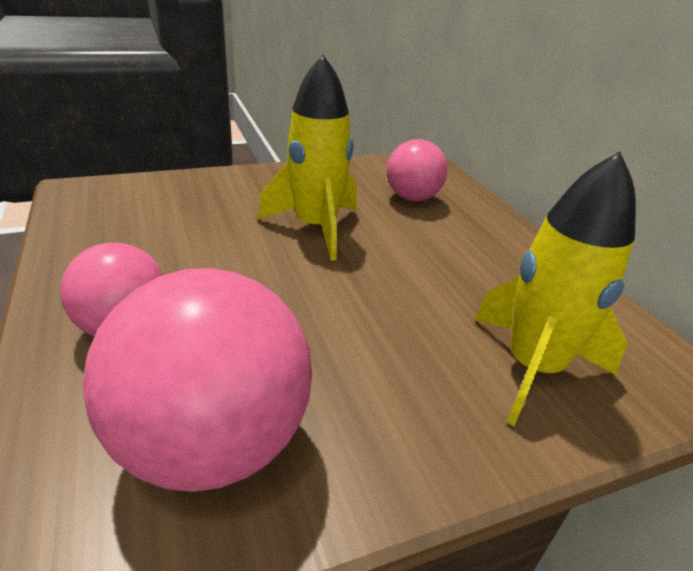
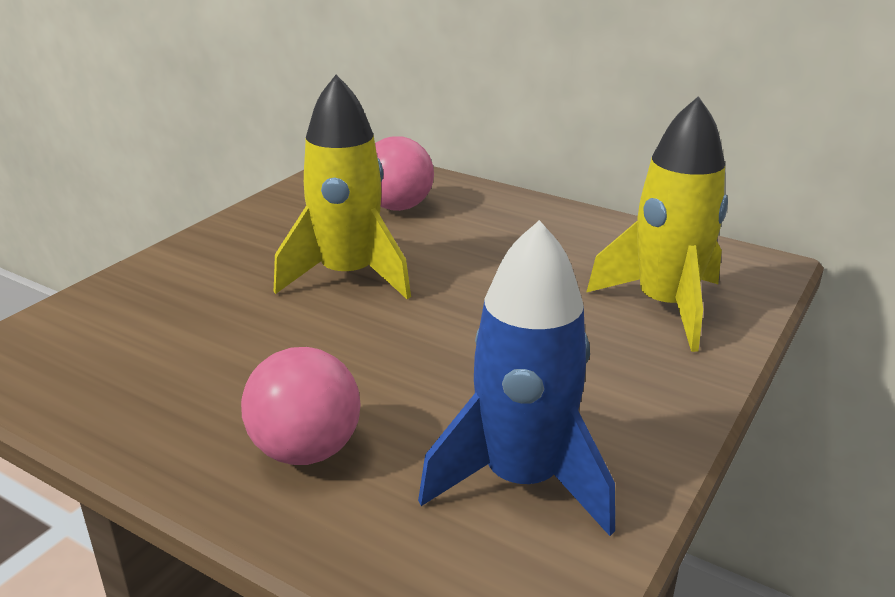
camera: 35 degrees left, 5 degrees down
(213, 442) = (521, 480): pink ball -> blue rocket

